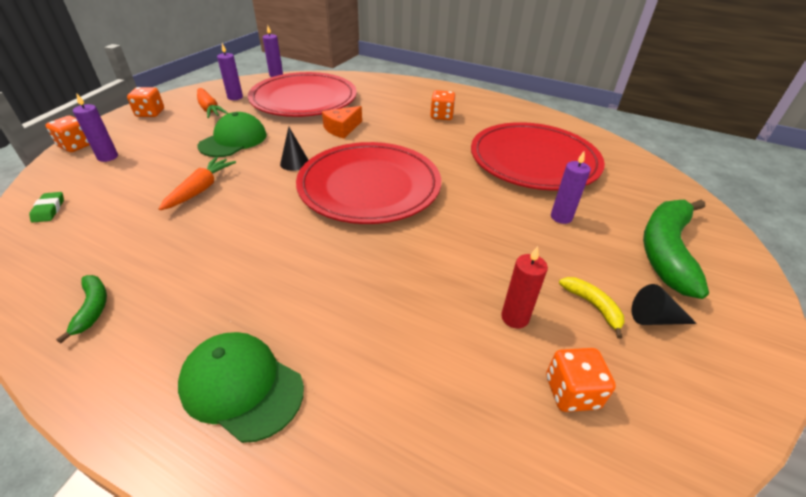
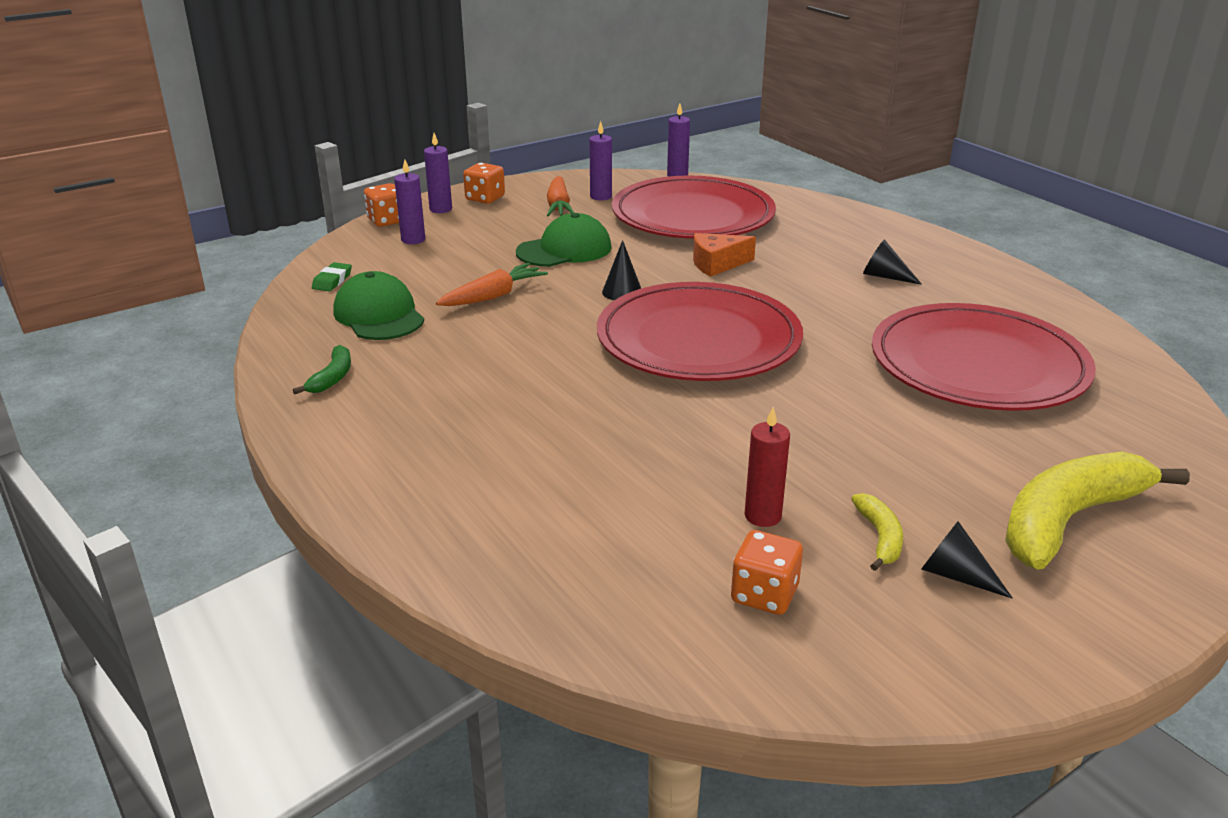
camera: 30 degrees right, 10 degrees down
(241, 386) = (428, 476): green cap -> green cap (379, 315)
(441, 116) = (884, 276): orange dice -> black cone
(561, 217) = (943, 440): purple candle -> purple candle (440, 209)
(666, 251) = (1068, 520): green banana -> yellow banana

